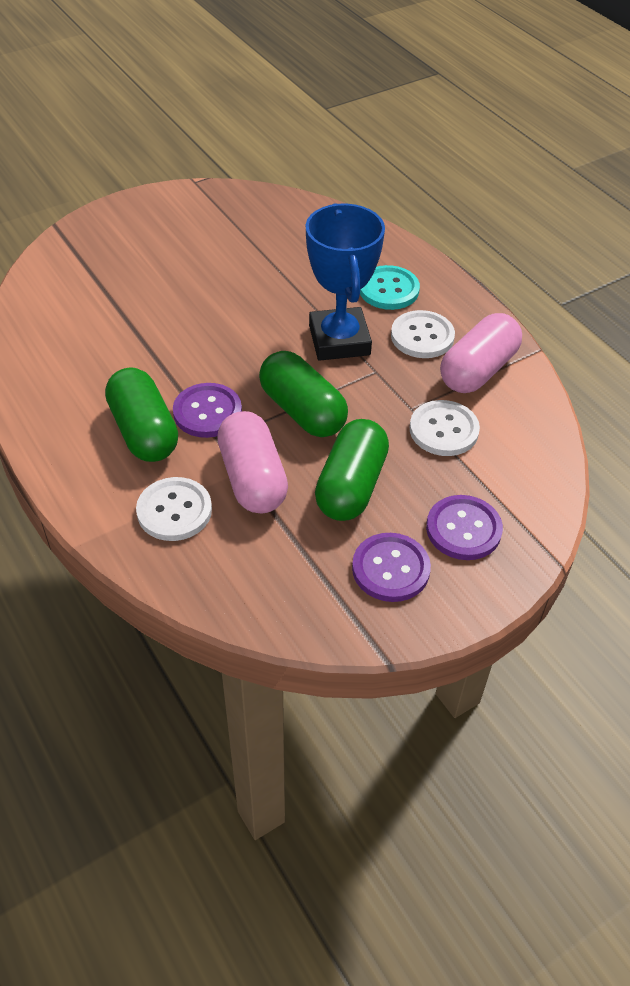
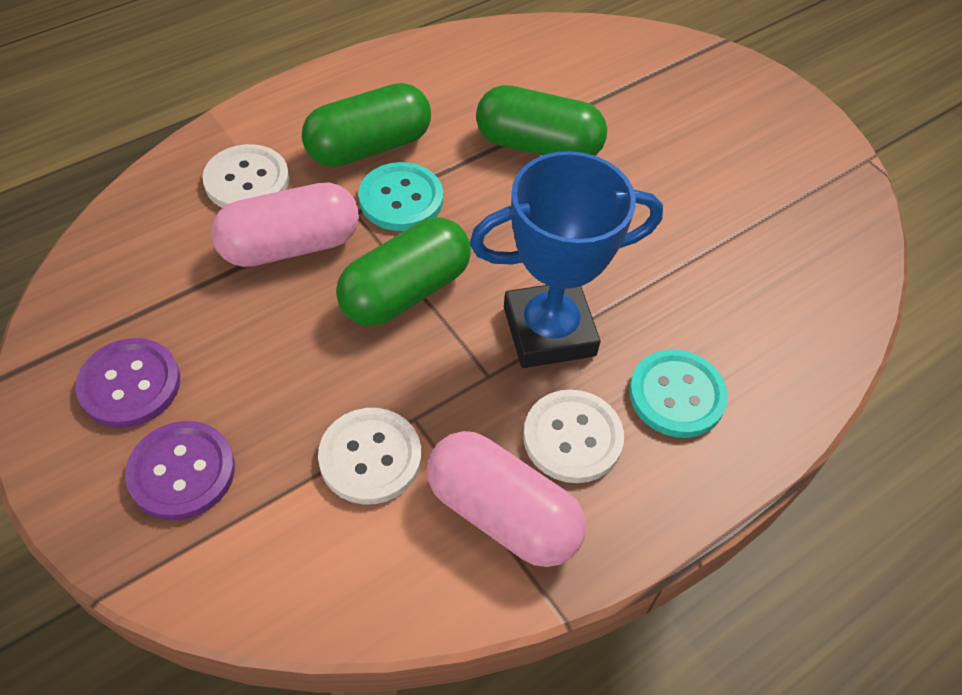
camera: 85 degrees right, 5 degrees up
(207, 412) = (401, 199): purple button -> turquoise button
(351, 486) = (271, 344): green capsule -> green capsule (538, 146)

